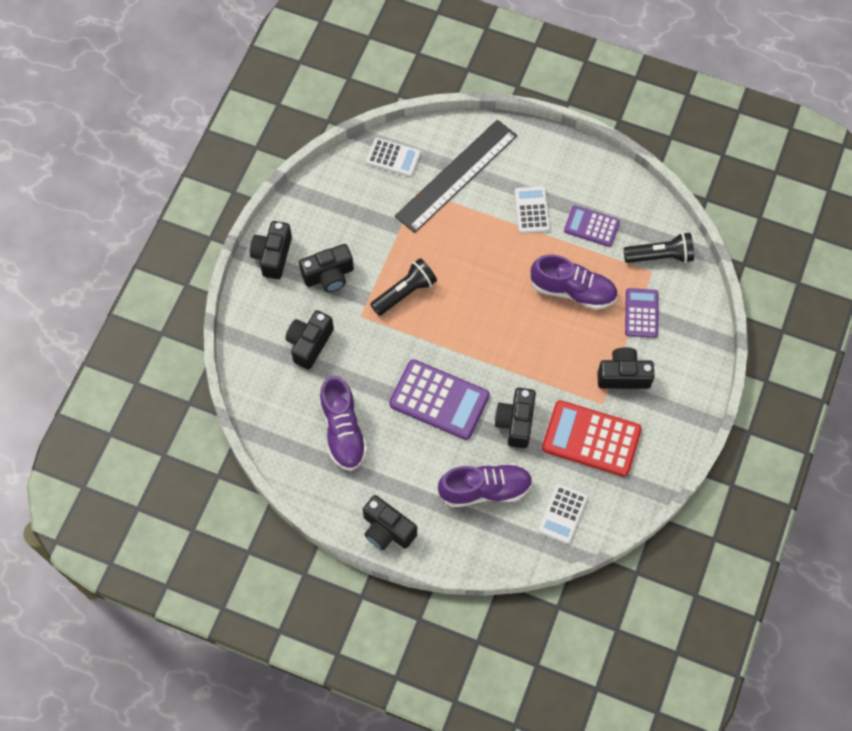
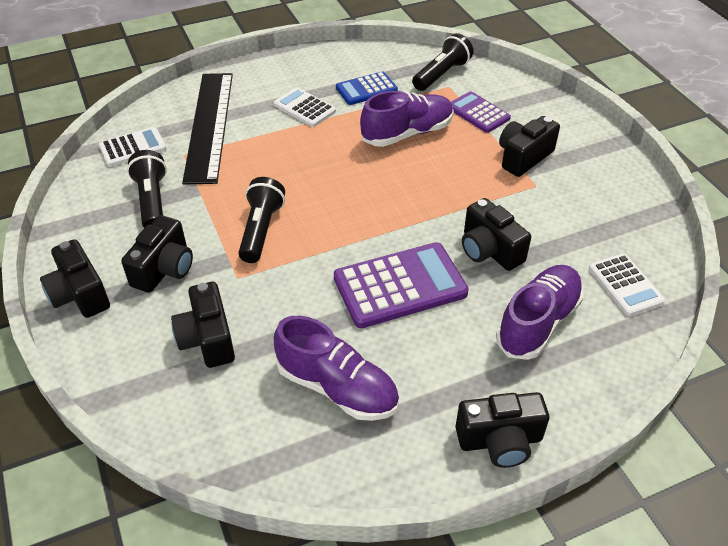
camera: 45 degrees left, 20 degrees down
(366, 216) = (152, 201): none -> black flashlight
(591, 226) = (366, 89): purple calculator -> blue calculator
(591, 439) = (564, 214): red calculator -> none

